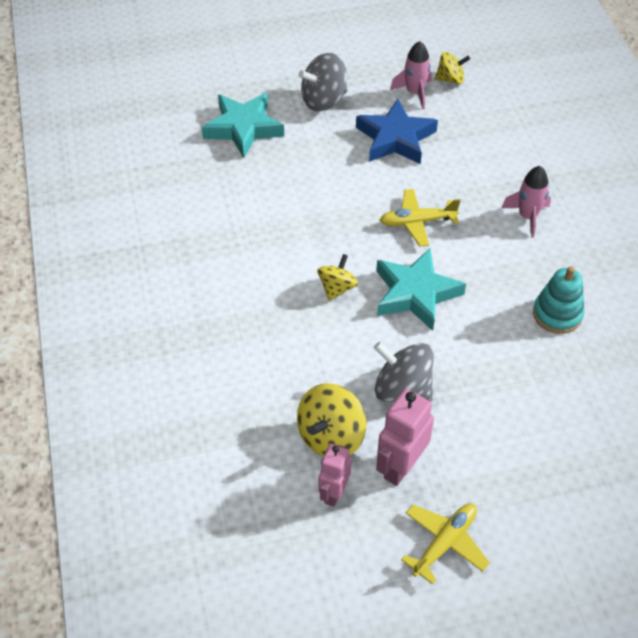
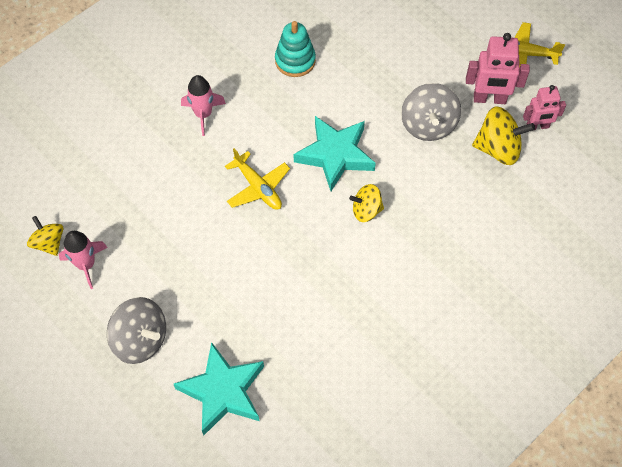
camera: 120 degrees left, 10 degrees up
(395, 138) = (162, 251): blue star -> none

